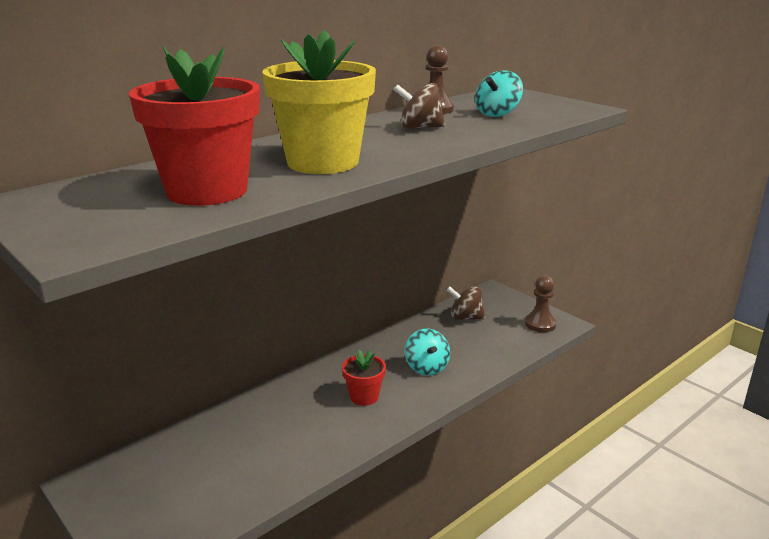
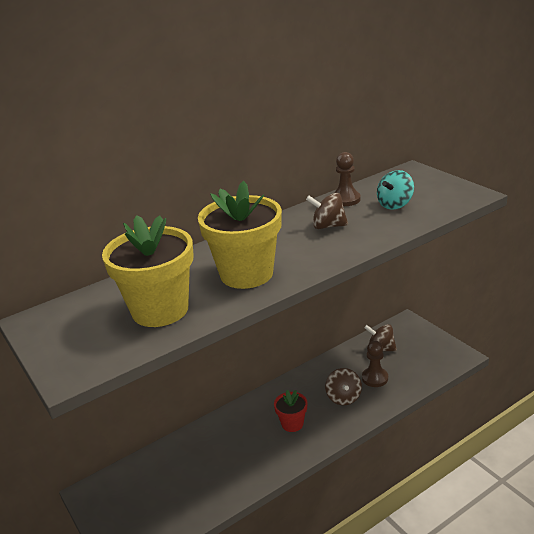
camera: 10 degrees right, 5 degrees up
(207, 191) = (160, 310): red flower pot -> yellow flower pot
(426, 367) = (343, 397): turquoise spinning top -> brown spinning top
(540, 324) = (442, 356): brown pawn -> brown pawn (375, 378)

